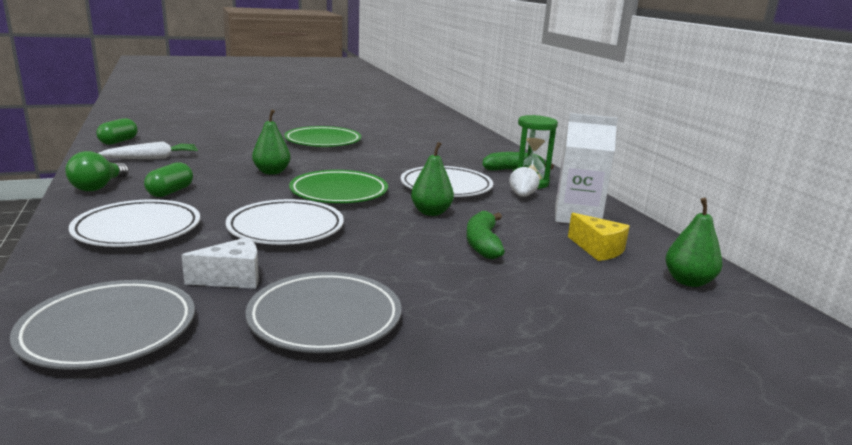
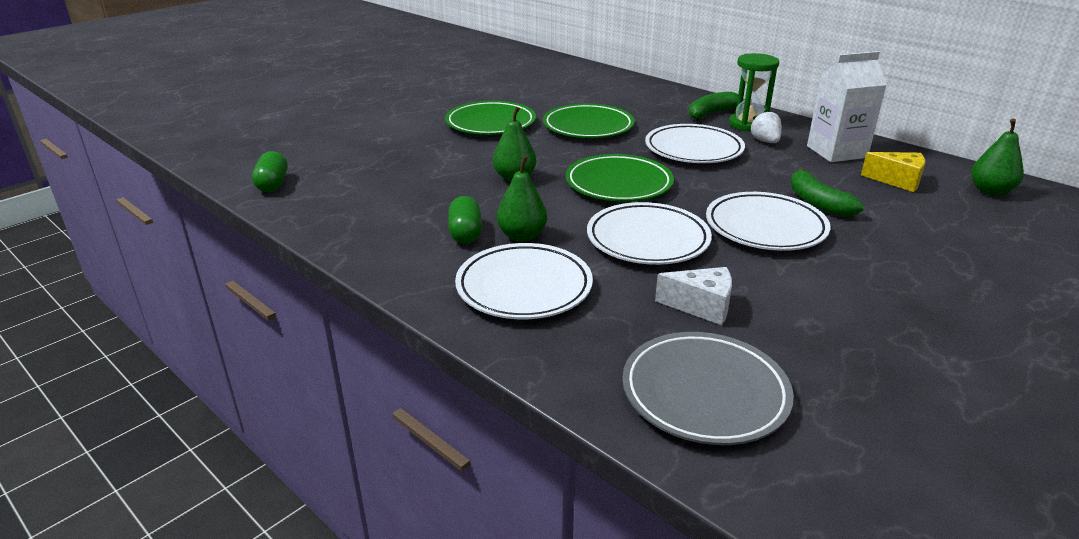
camera: 25 degrees left, 10 degrees up
(98, 187) = (379, 251): green light bulb -> none
(152, 158) = (359, 196): white carrot -> none
(232, 278) = (701, 306): white cheese -> white cheese turned 60 degrees clockwise
(325, 318) = (831, 315): grey plate -> none
(390, 157) = (588, 127): none -> green plate
(398, 247) = (765, 227): none -> white plate
(431, 212) = (729, 182): green pear -> green pear (522, 236)

